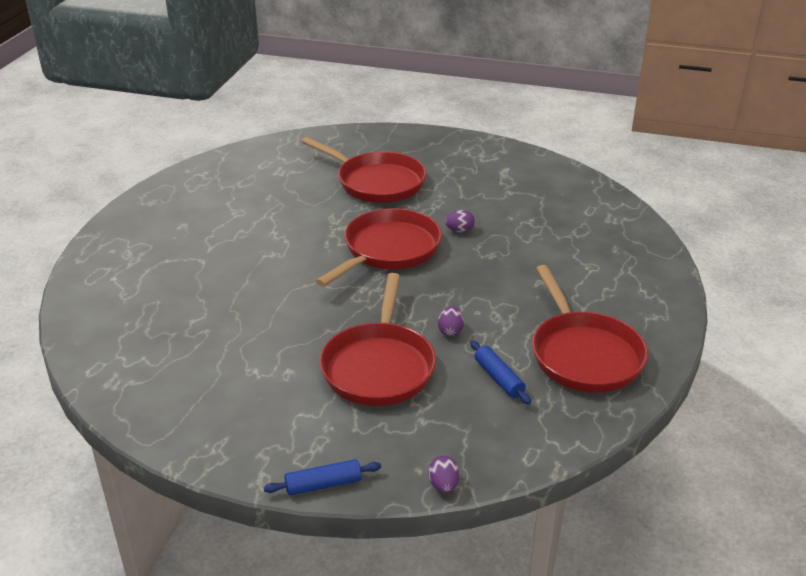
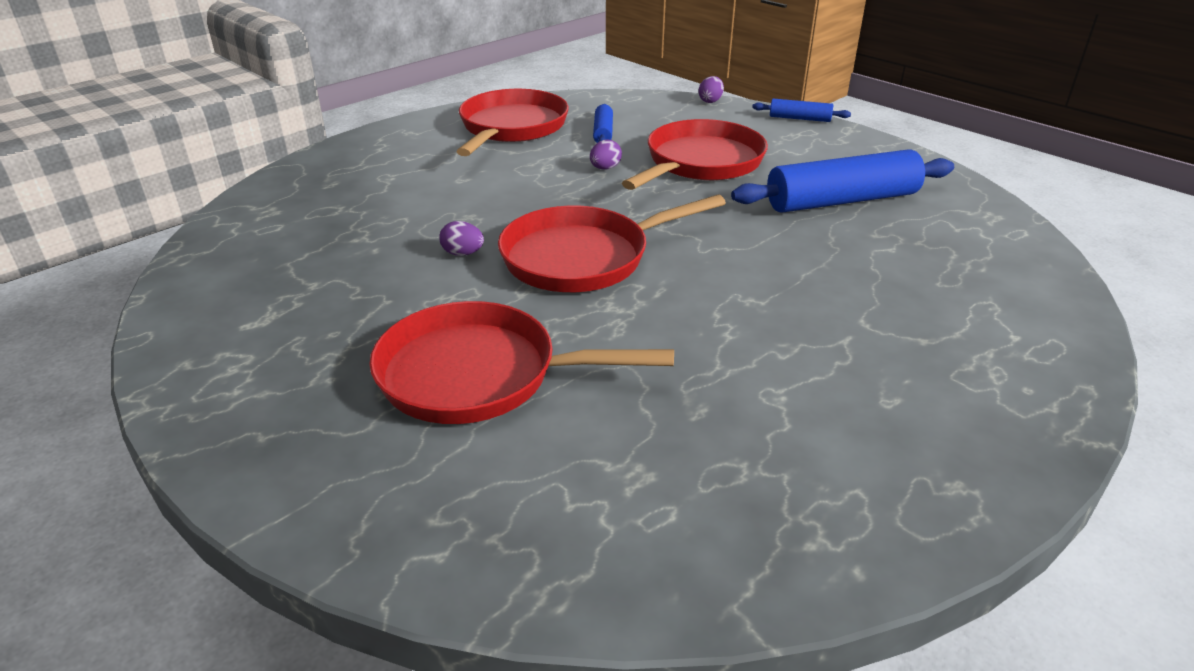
camera: 150 degrees left, 0 degrees up
(239, 359) = (842, 201): none -> blue rolling pin
(376, 182) = (479, 375): red pan -> red pan turned 60 degrees counterclockwise

